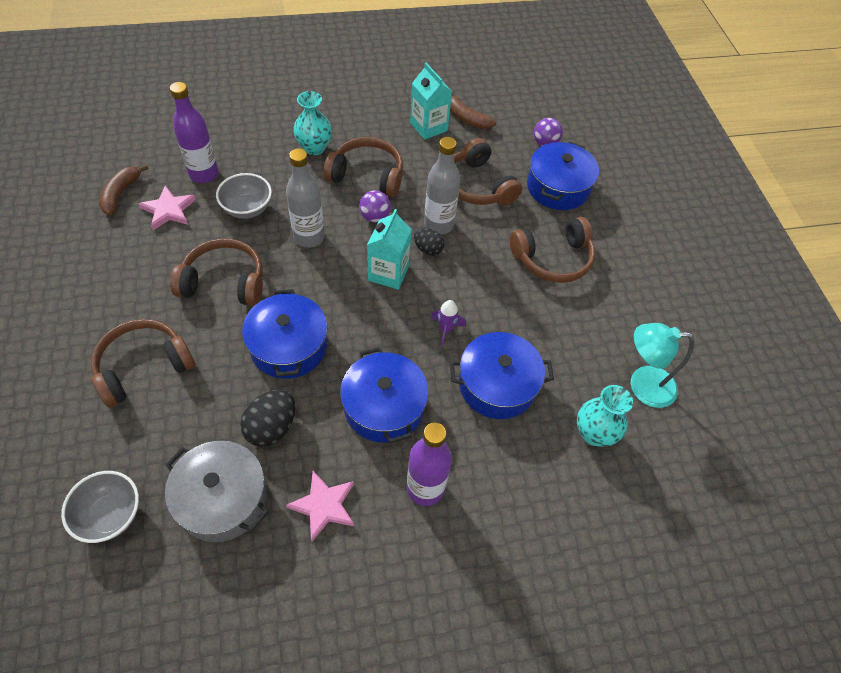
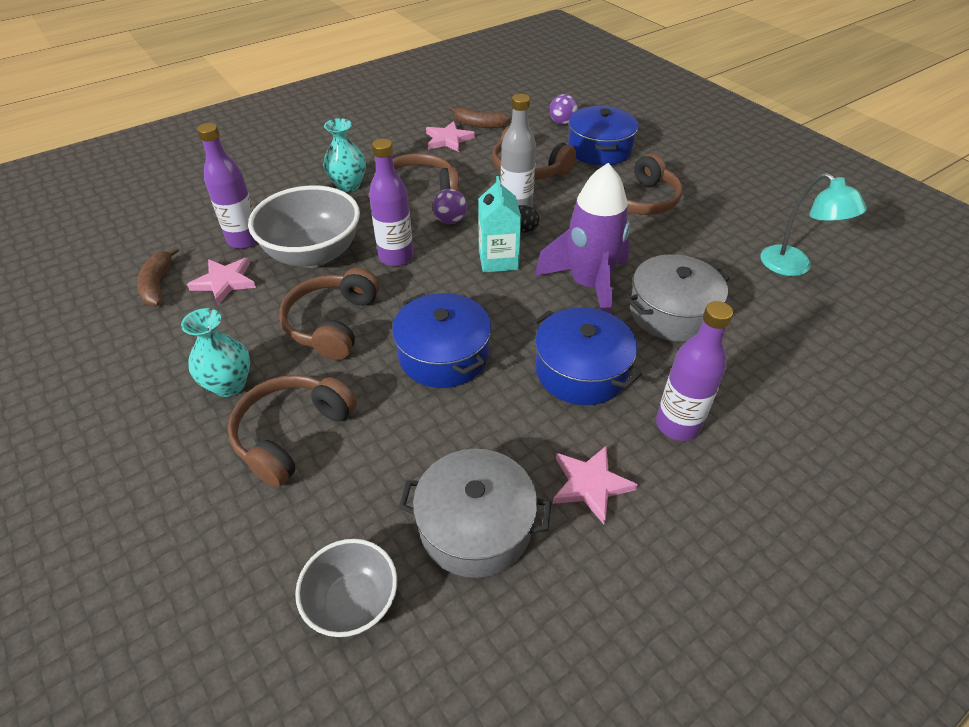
camera: 20 degrees left, 10 degrees down
(224, 282) = (332, 323): brown headphones -> brown headphones turned 60 degrees counterclockwise
(247, 209) = (313, 254): grey bowl -> grey bowl, size x1.70
(272, 427) = (480, 434): black egg -> none
(309, 237) = (396, 257): grey bottle -> purple bottle
(428, 127) = (448, 139): turquoise carton -> pink star
(446, 329) = (588, 286): purple rocket -> purple rocket, size x2.47
(497, 385) = (672, 312): blue pot -> grey pot
(594, 433) = (787, 318): turquoise vase -> turquoise vase (229, 385)
(642, 385) = (794, 267): turquoise lamp -> turquoise lamp turned 105 degrees counterclockwise

